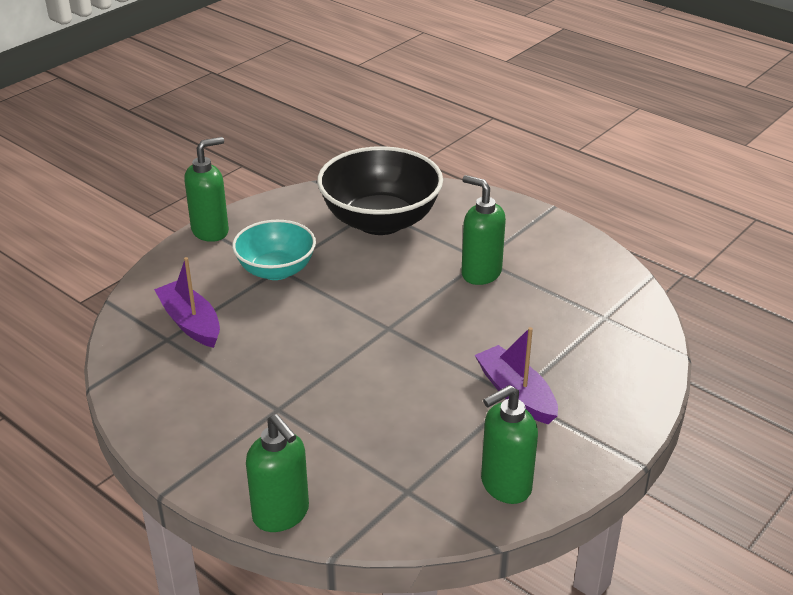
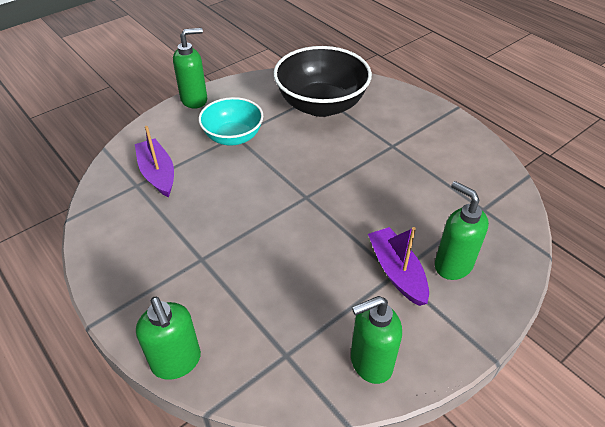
camera: 10 degrees right, 10 degrees up
(480, 273) = (389, 158): green soap dispenser -> green soap dispenser (452, 265)

